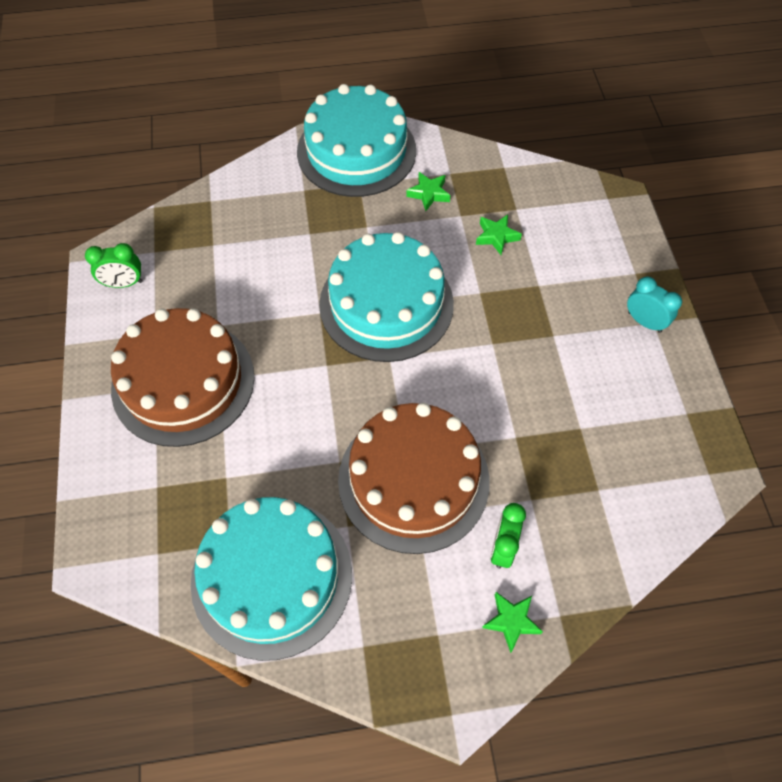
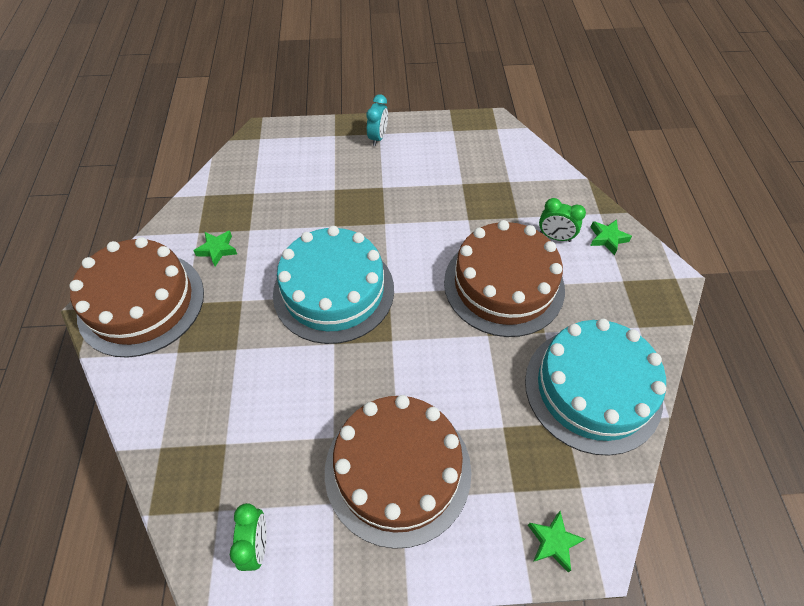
camera: 85 degrees left, 5 degrees down
(356, 151) = (141, 303): turquoise cake -> brown cake
(496, 236) = (279, 209): green star -> green star (553, 542)
(644, 322) = (378, 137): turquoise clock -> turquoise clock turned 150 degrees clockwise

